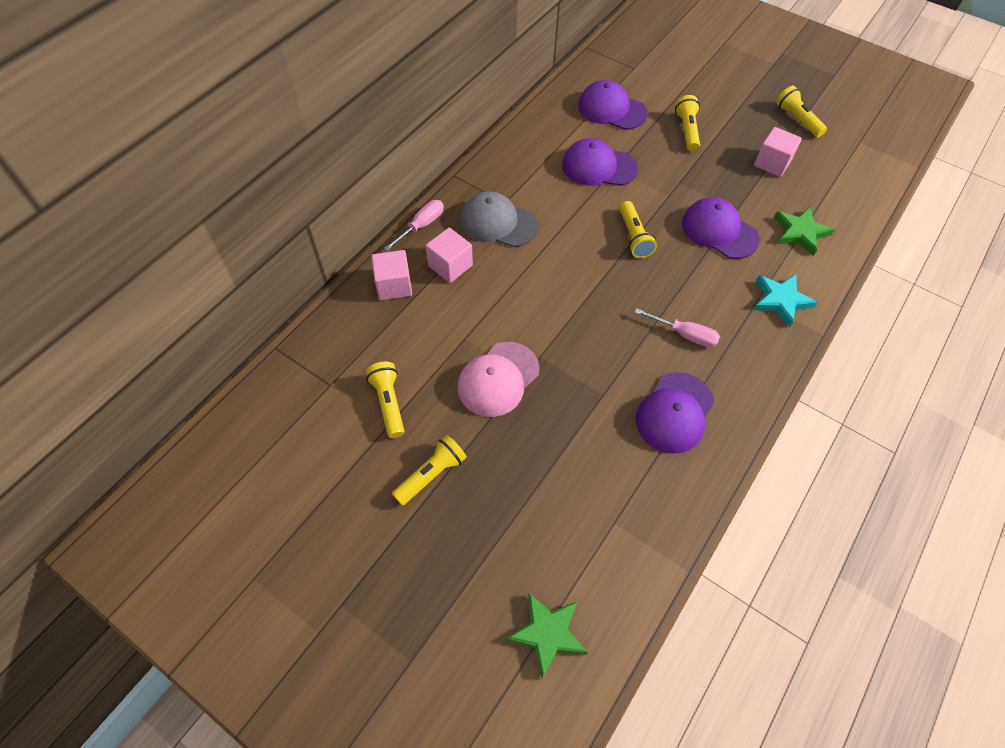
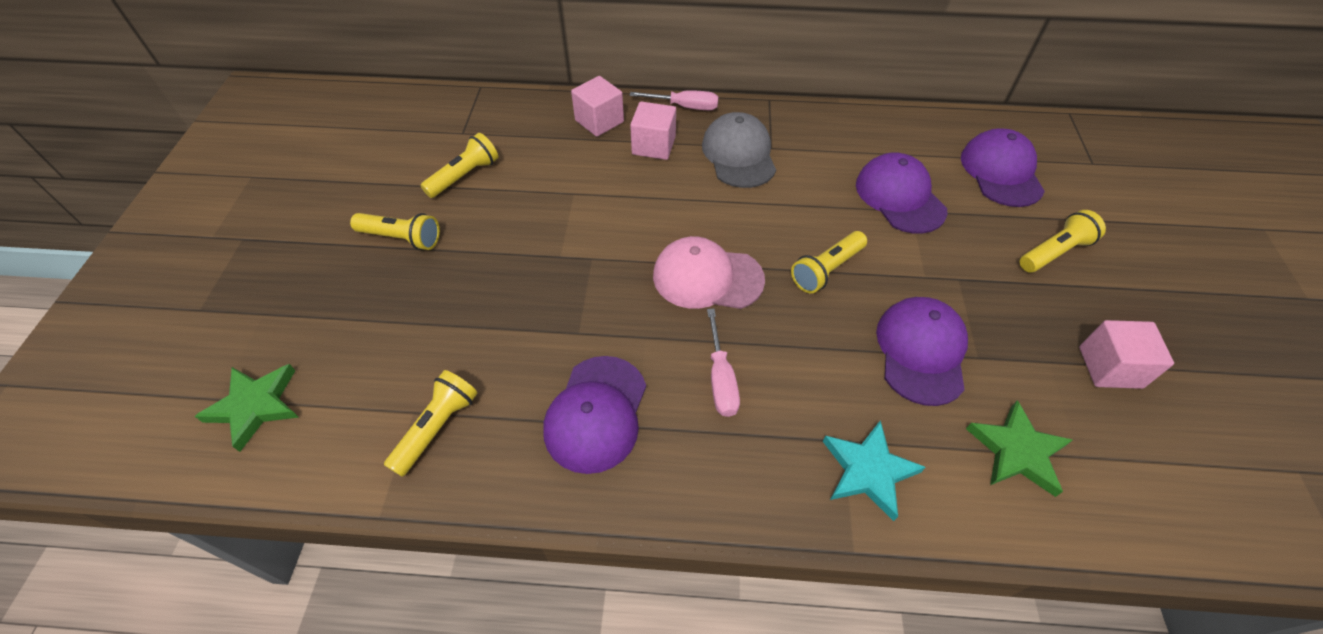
camera: 60 degrees right, 5 degrees down
(498, 379) = (541, 238): pink cap -> pink cap (707, 277)
(674, 413) = (596, 413): purple cap -> purple cap turned 75 degrees counterclockwise
(797, 119) = (1234, 367): yellow flashlight -> yellow flashlight (437, 428)

